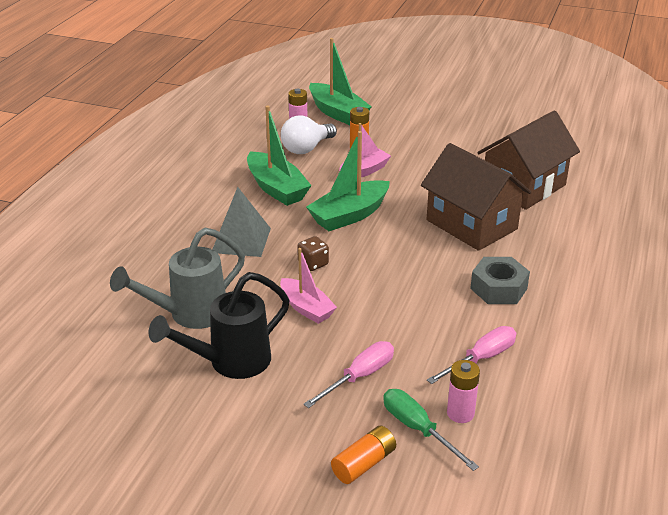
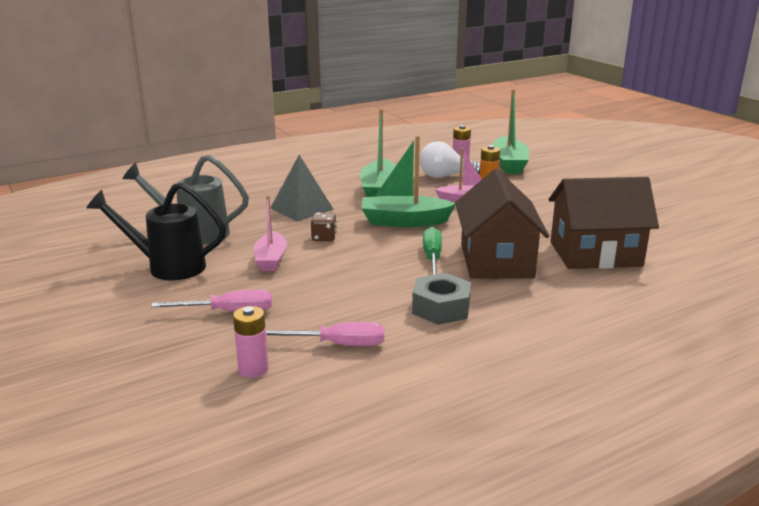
camera: 40 degrees right, 10 degrees down
(364, 463) = (131, 361): orange battery -> none
(418, 429) = (205, 362): green screwdriver -> green screwdriver (432, 258)

